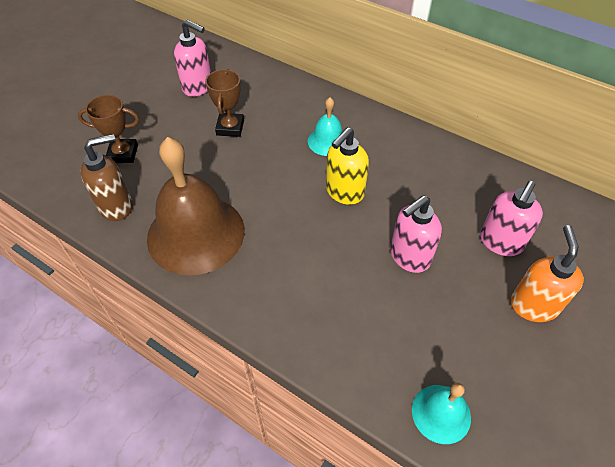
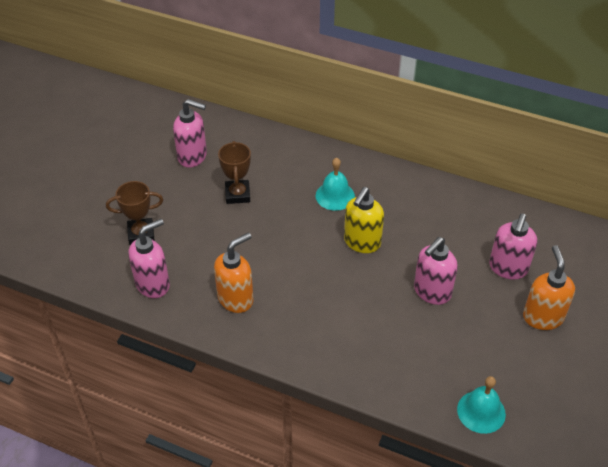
camera: 10 degrees left, 5 degrees down
(117, 206) = (153, 284): brown soap dispenser -> pink soap dispenser
(196, 233) = (236, 299): brown bell -> orange soap dispenser

